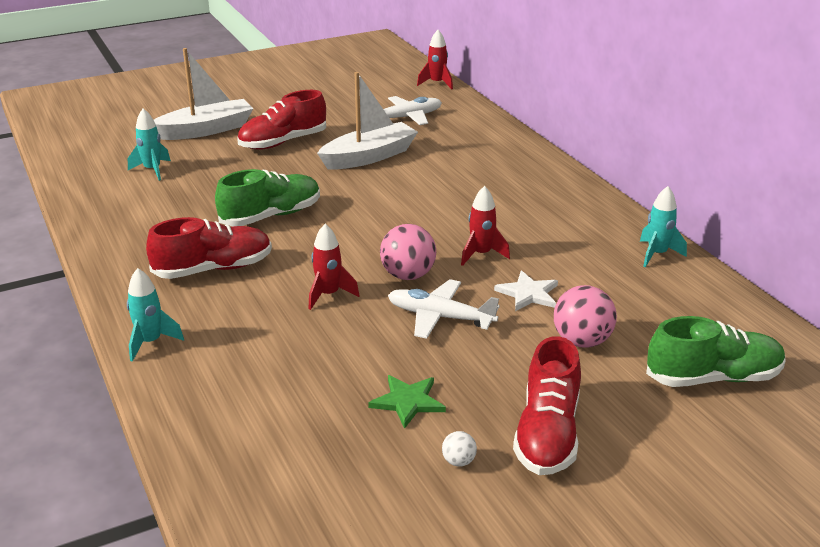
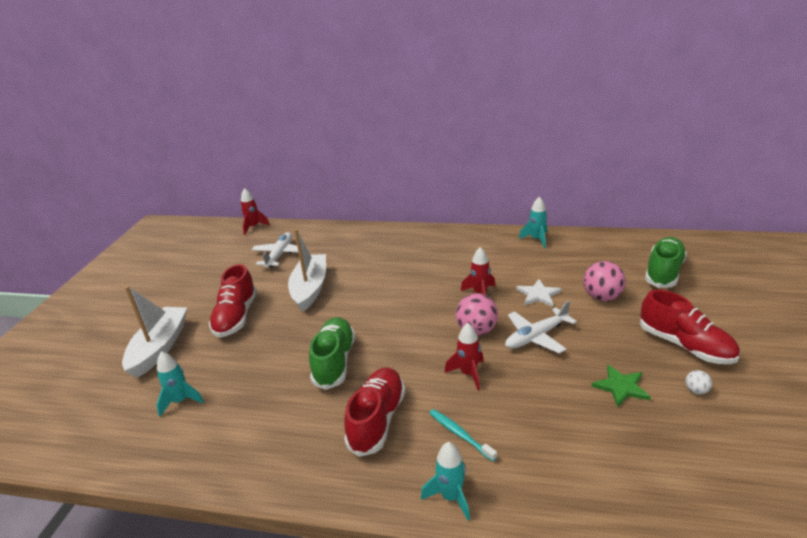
camera: 50 degrees left, 0 degrees up
(234, 320) = (460, 434): none -> turquoise toothbrush

